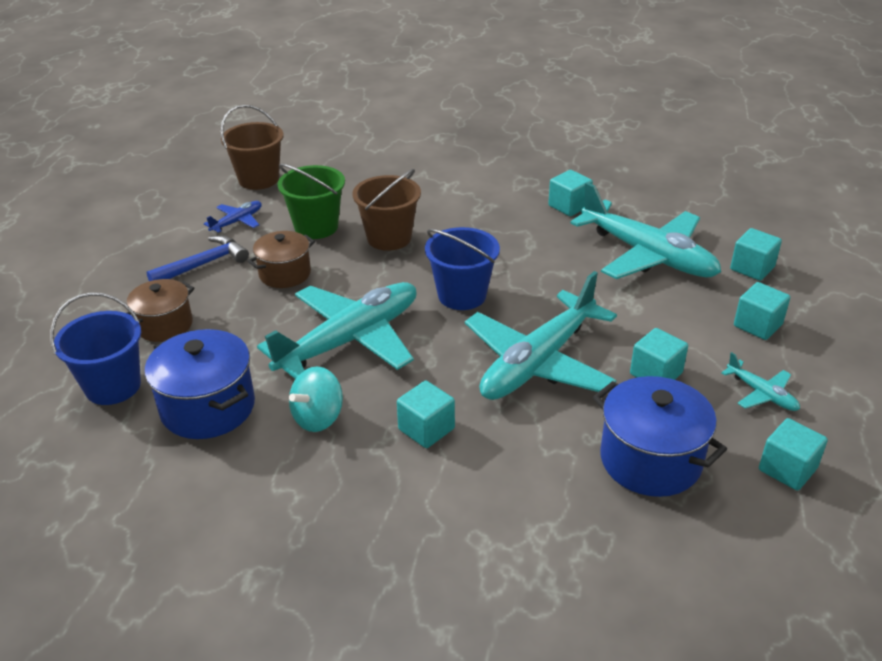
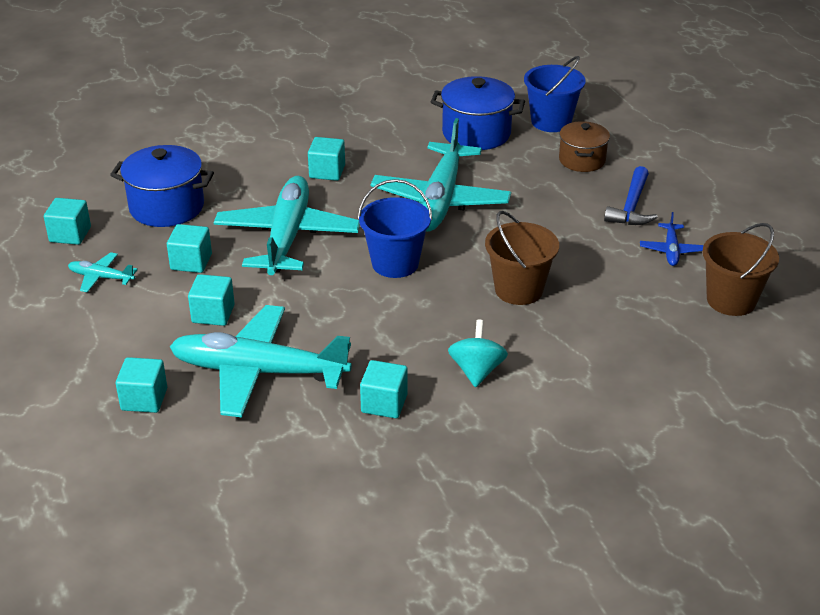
camera: 145 degrees right, 0 degrees up
(285, 274) = (558, 224): brown pot -> none
(316, 227) = (597, 273): green bucket -> none
(318, 418) = (402, 153): turquoise spinning top -> turquoise spinning top (477, 371)
(757, 325) = (120, 336): turquoise cube -> turquoise cube (213, 314)

